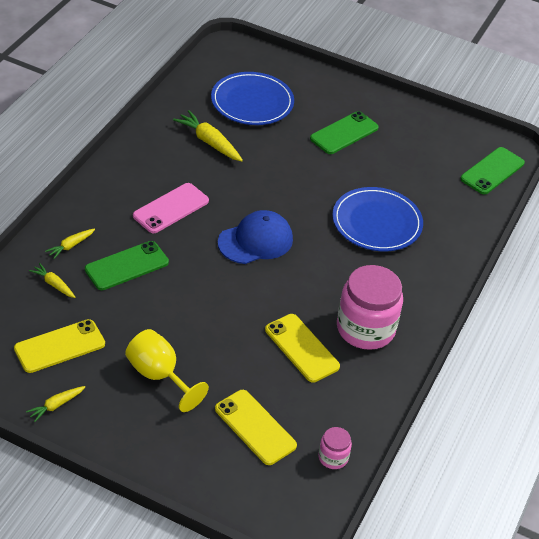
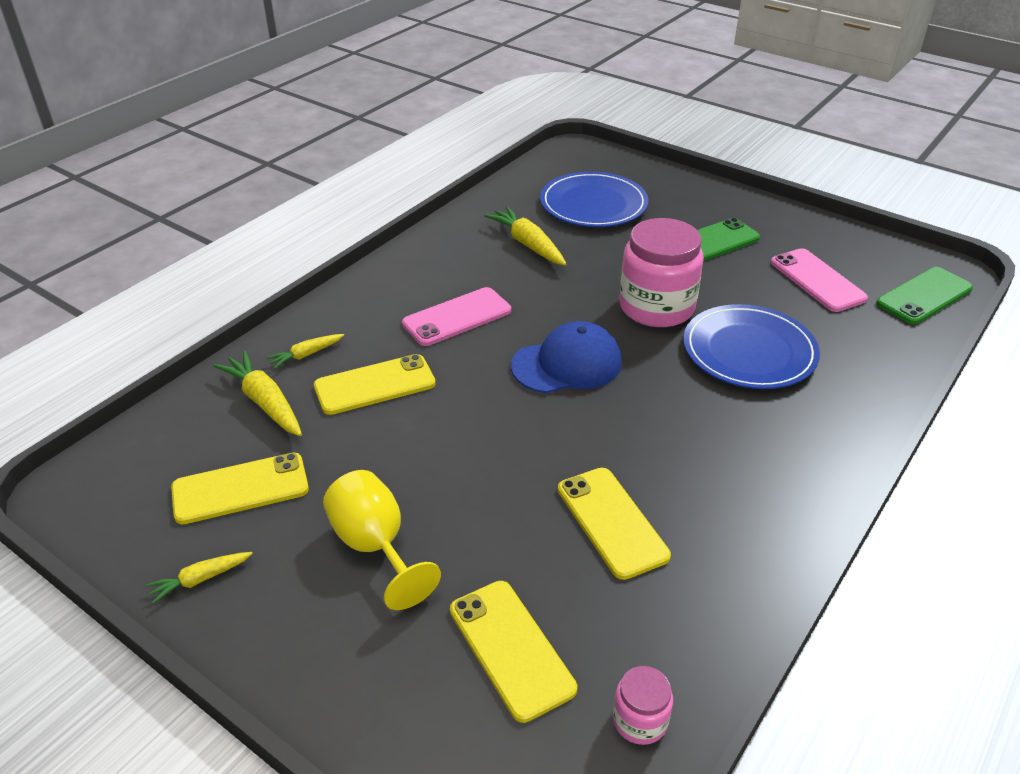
camera: 15 degrees right, 5 degrees down
(54, 284) = (264, 402): yellow carrot -> yellow carrot, size x1.73
(126, 266) = (374, 385): green phone -> yellow phone
(365, 329) = (719, 500): pink jar -> pink jar (656, 307)
(420, 162) = (817, 280): none -> pink phone

